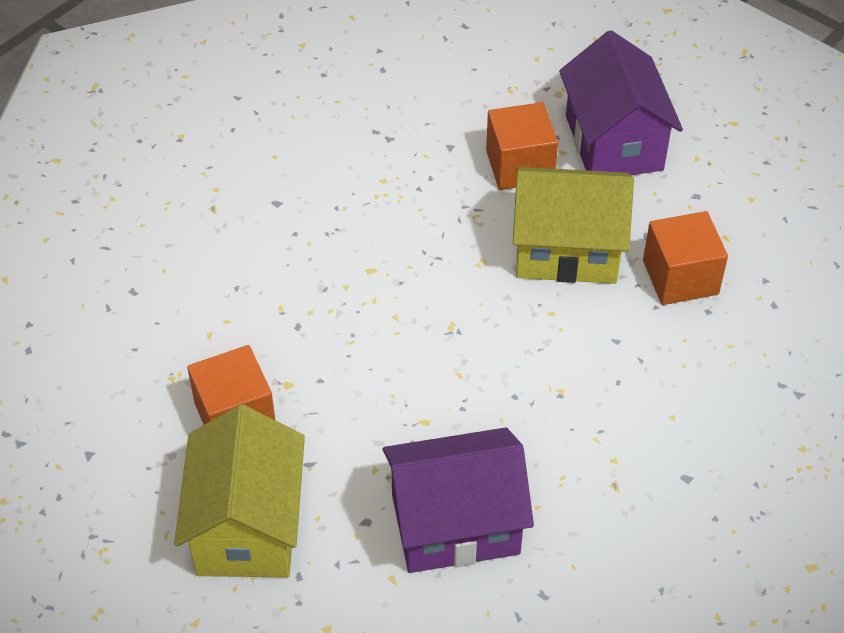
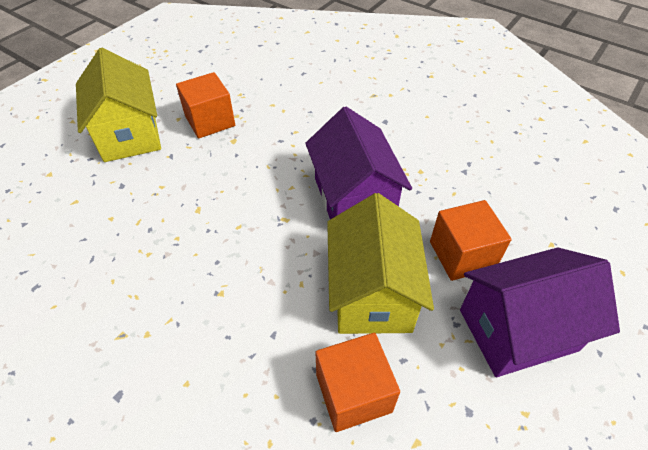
camera: 85 degrees right, 0 degrees up
(247, 527) = (129, 134): yellow house -> yellow house turned 75 degrees clockwise
(455, 524) = (108, 231): purple house -> purple house (353, 199)

